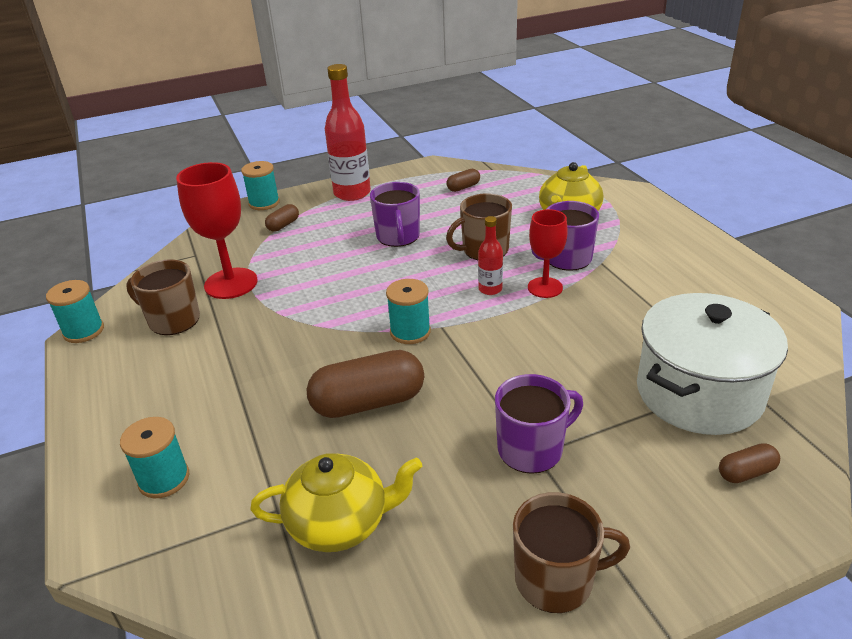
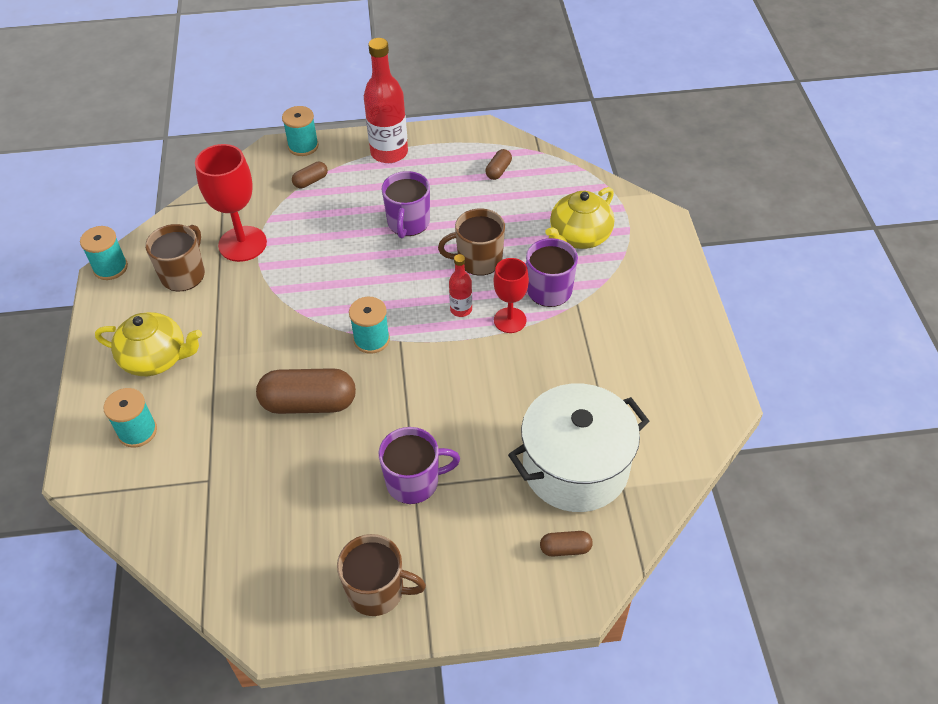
camera: 15 degrees right, 15 degrees up
(173, 320) = (184, 274): brown mug -> brown mug turned 75 degrees clockwise
(340, 523) = (248, 504): yellow teapot -> yellow teapot (156, 359)
(463, 187) = (498, 171): brown capsule -> brown capsule turned 45 degrees counterclockwise

